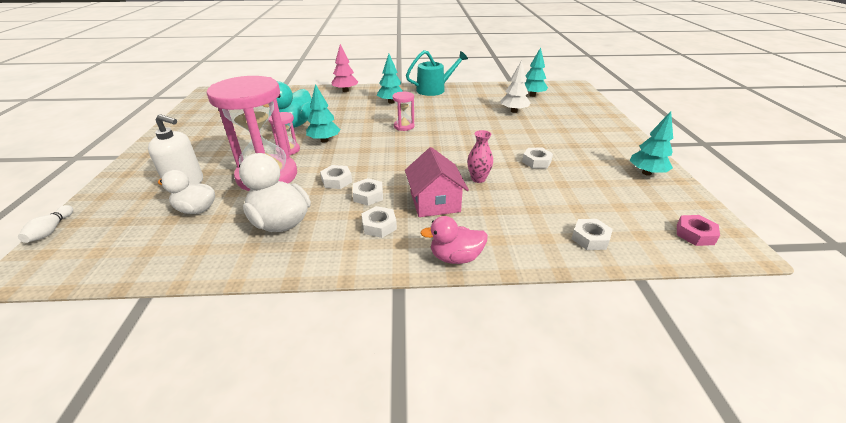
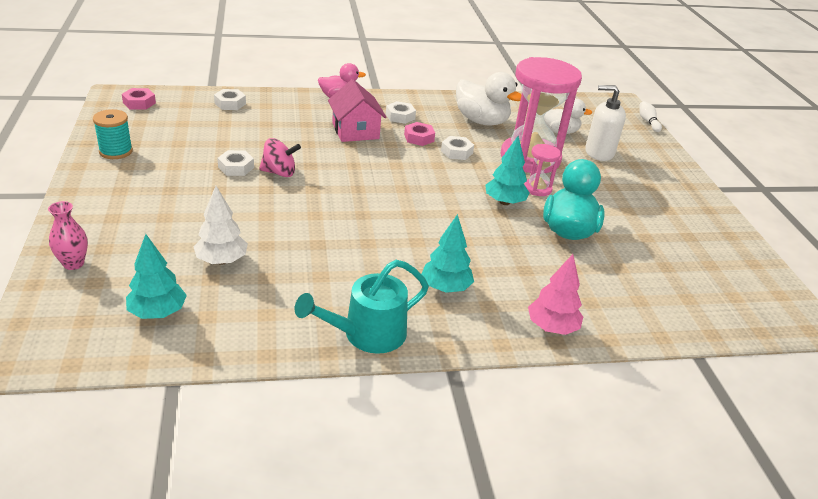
camera: 170 degrees right, 0 degrees up
(368, 195) = (419, 138): white nut -> pink nut
(404, 126) = (407, 226): pink hourglass -> none
(478, 179) = (310, 150): pink vase -> pink vase (73, 264)
(499, 158) = (279, 172): none -> pink spinning top
(646, 173) = (116, 151): turquoise tree -> turquoise spool

